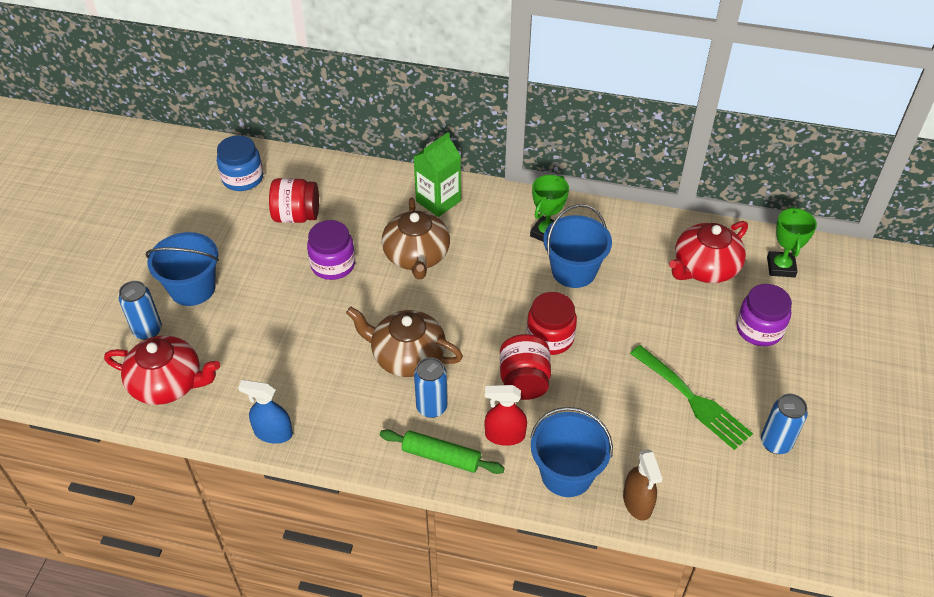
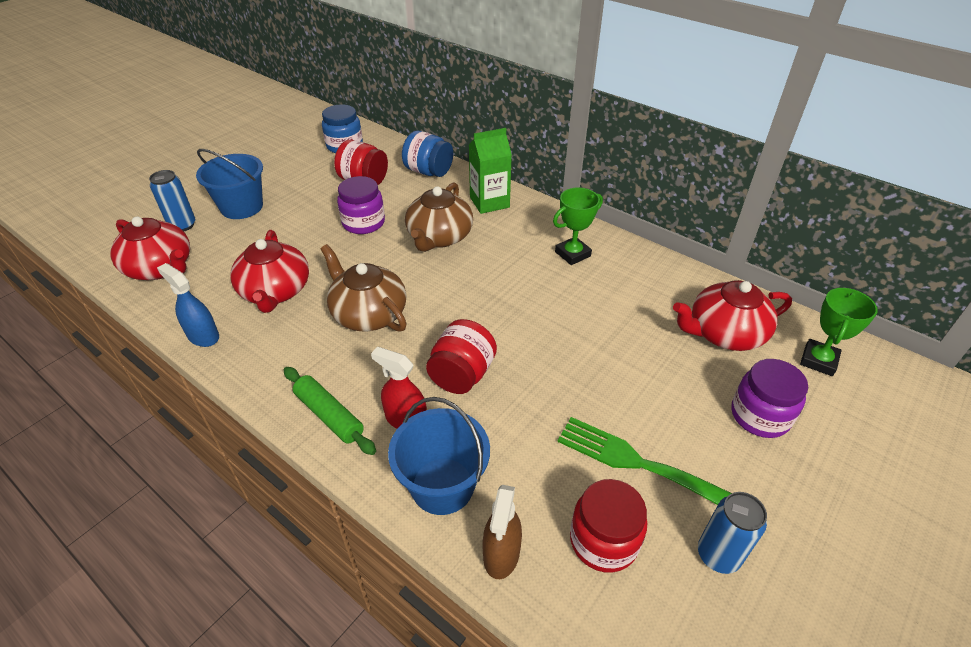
camera: 25 degrees right, 5 degrees down
(304, 366) = (275, 291): none -> red teapot
(355, 184) = (428, 172): none -> blue jar
(431, 407) = (356, 366): blue can -> none
(550, 337) = (516, 344): red jar -> red jar (603, 541)
(573, 271) = (579, 293): blue bucket -> none
(693, 400) = (637, 463): green fork -> green fork turned 135 degrees clockwise

